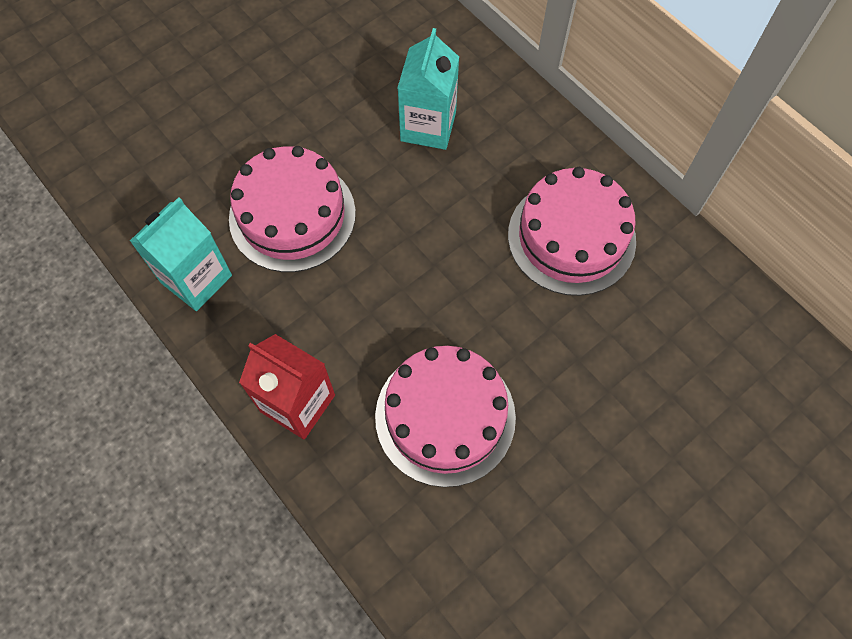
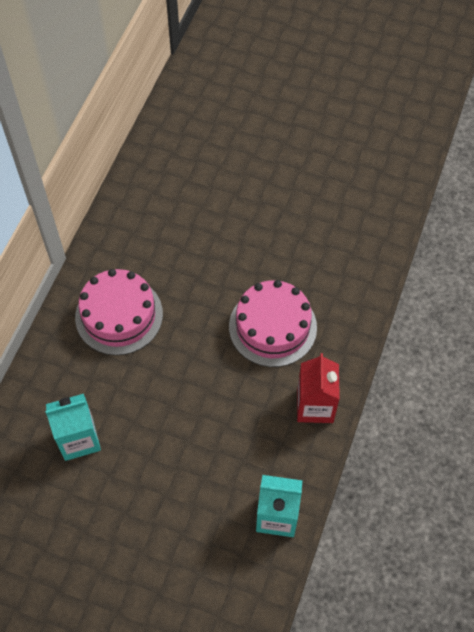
camera: 120 degrees left, 5 degrees down
(292, 215) = (197, 485): pink cake -> none

